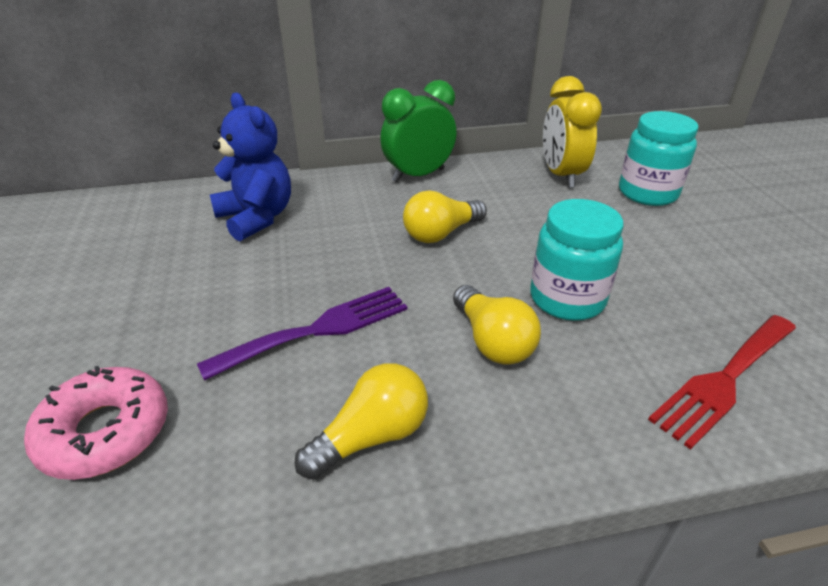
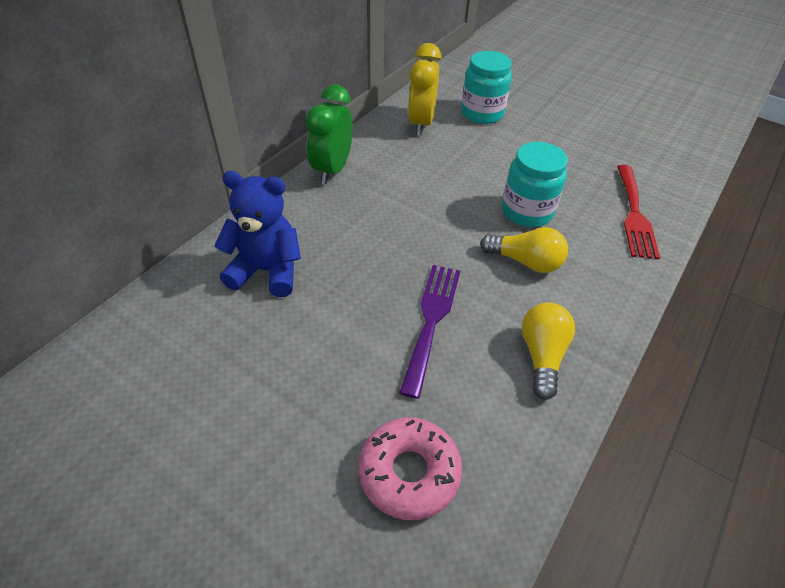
camera: 45 degrees left, 10 degrees up
(441, 233) = (409, 208): yellow light bulb -> none
(561, 175) = (421, 123): yellow clock -> yellow clock turned 60 degrees clockwise

